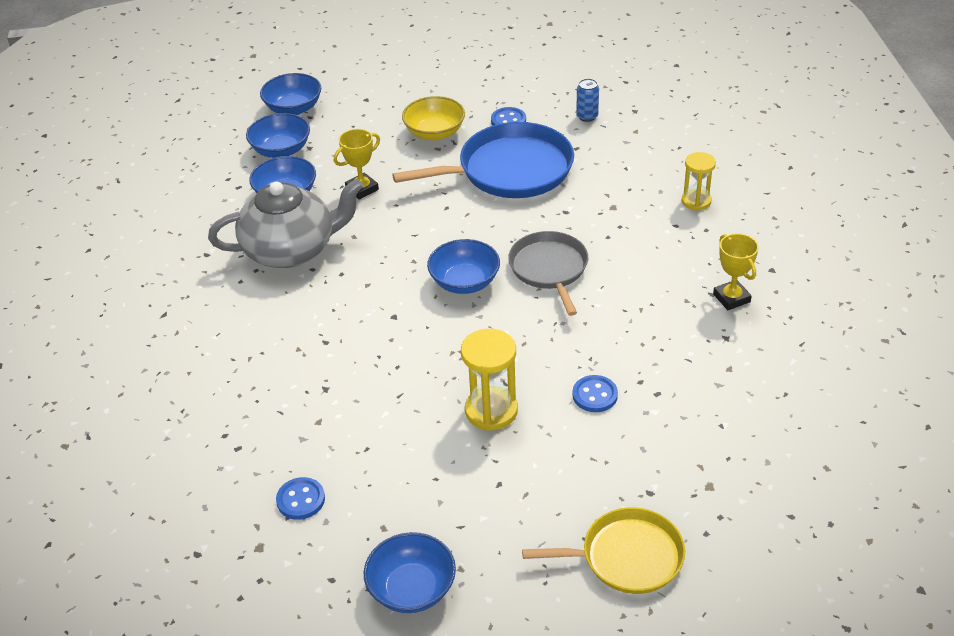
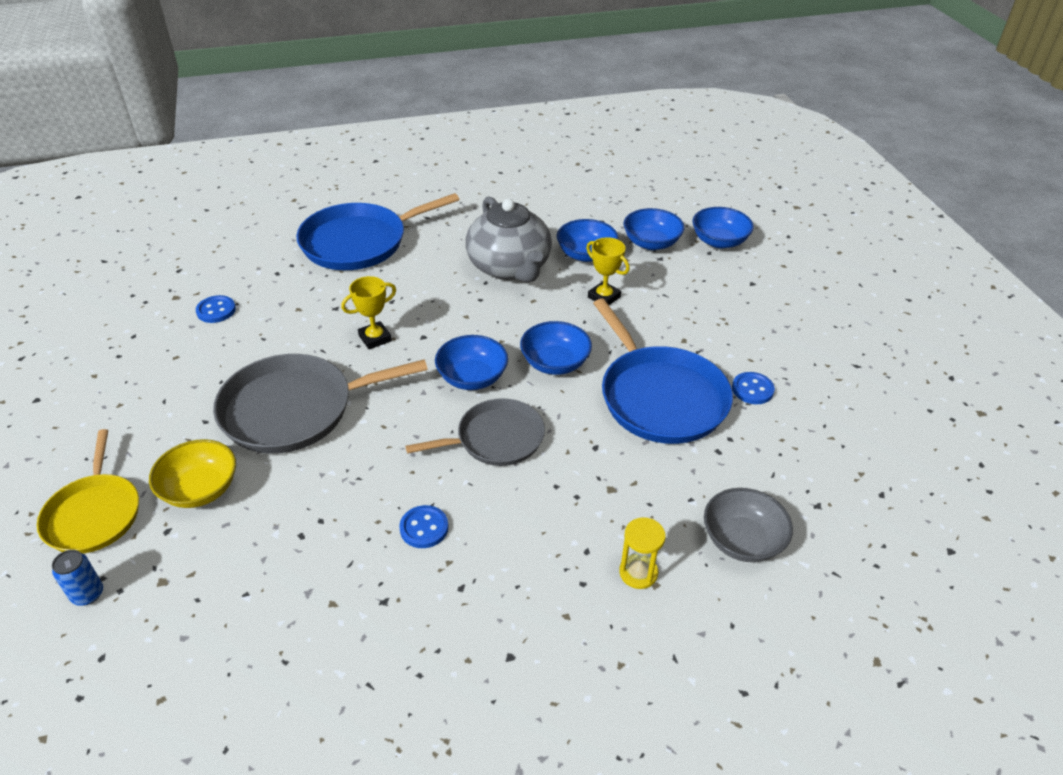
camera: 80 degrees right, 0 degrees up
(197, 373) = (359, 242): none -> blue pan
(412, 589) = (108, 379): blue bowl -> blue bowl (555, 363)
(434, 133) = (710, 335): yellow bowl -> yellow bowl (200, 489)
(491, 411) = (294, 409): yellow hourglass -> grey pan
(587, 116) = (786, 458): blue can -> blue can (88, 594)
(595, 395) = (305, 483): blue button -> blue button (424, 528)
(666, 149) = (742, 540): none -> grey bowl
(731, 298) = (453, 608): yellow trophy -> yellow trophy (375, 338)

